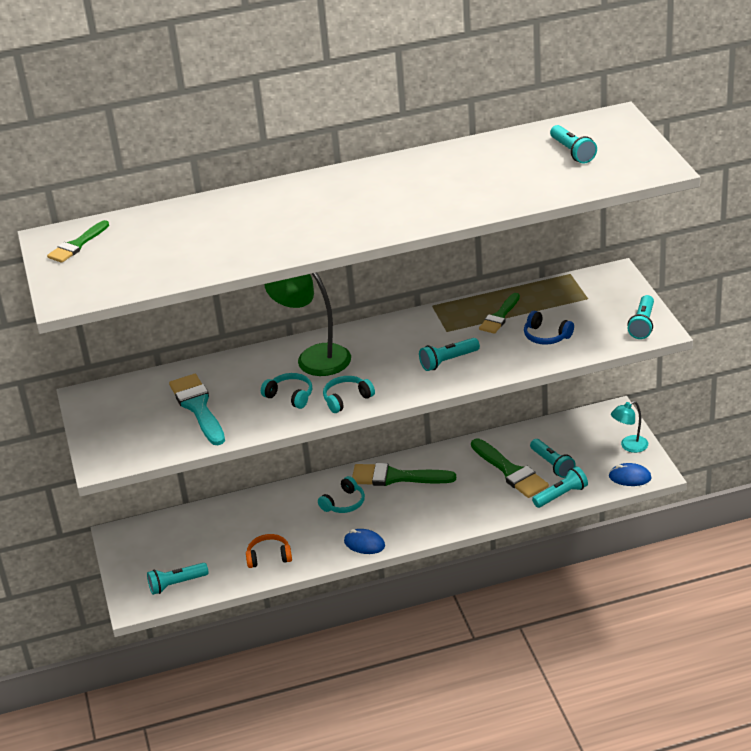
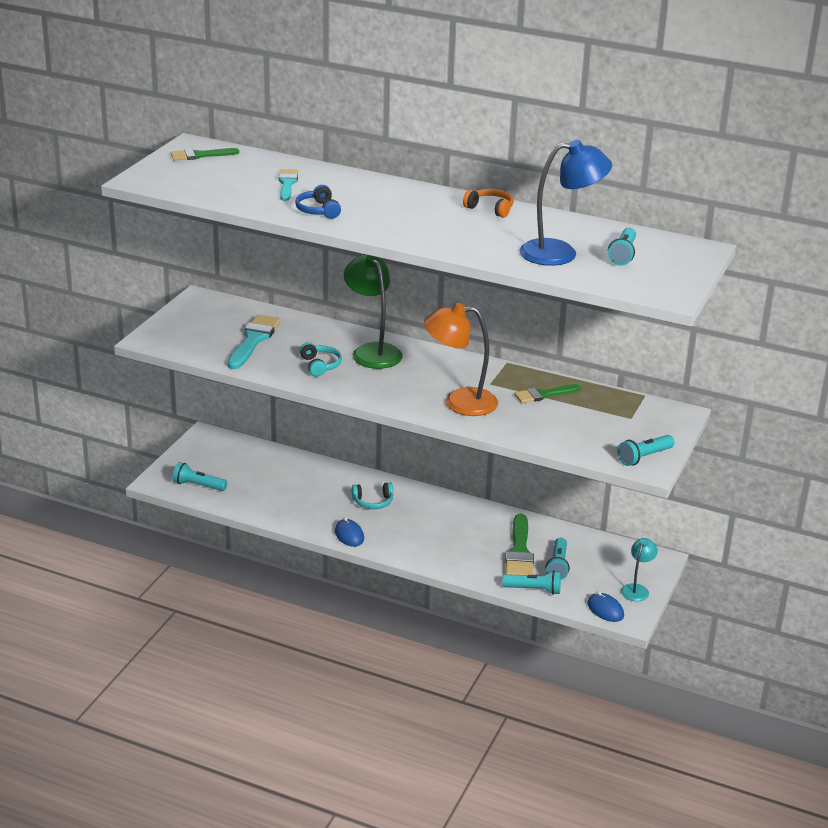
camera: 35 degrees right, 5 degrees down
(206, 231) = (287, 184): none -> turquoise brush
(269, 557) = (277, 505): orange headphones -> orange headphones (490, 209)
(346, 399) = (353, 387): turquoise headphones -> none
(396, 477) = (432, 507): green brush -> none
(448, 361) = (459, 402): turquoise flashlight -> orange lamp
(527, 175) = (560, 253): none -> blue lamp
(546, 336) = (557, 425): blue headphones -> blue headphones (318, 210)
(629, 446) = (637, 589): turquoise lamp -> turquoise lamp turned 105 degrees clockwise

